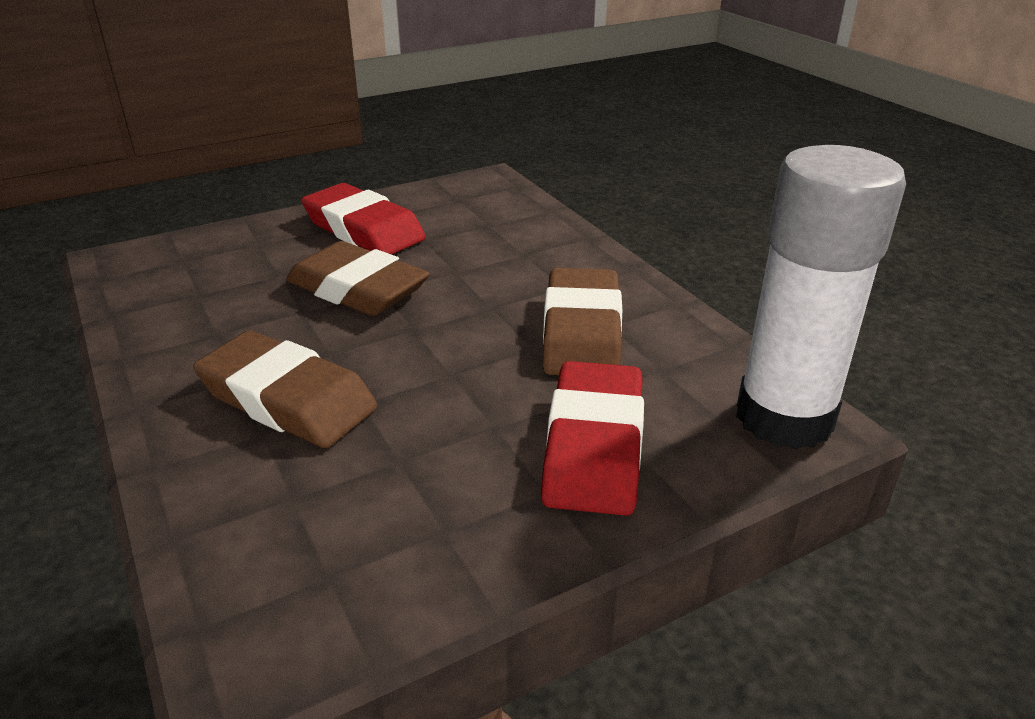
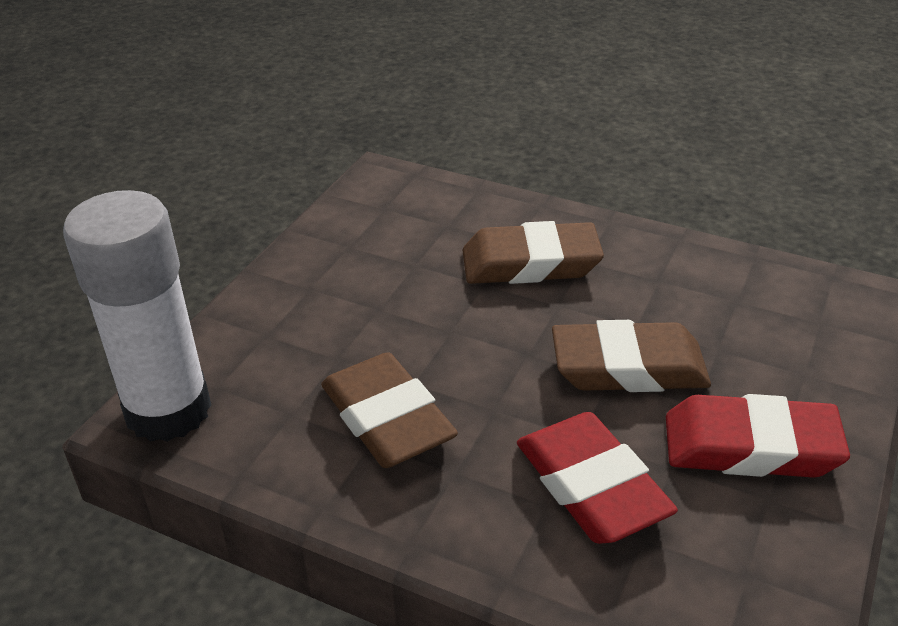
camera: 145 degrees right, 5 degrees up
(594, 446) = (300, 324): red eraser -> red eraser (591, 485)

